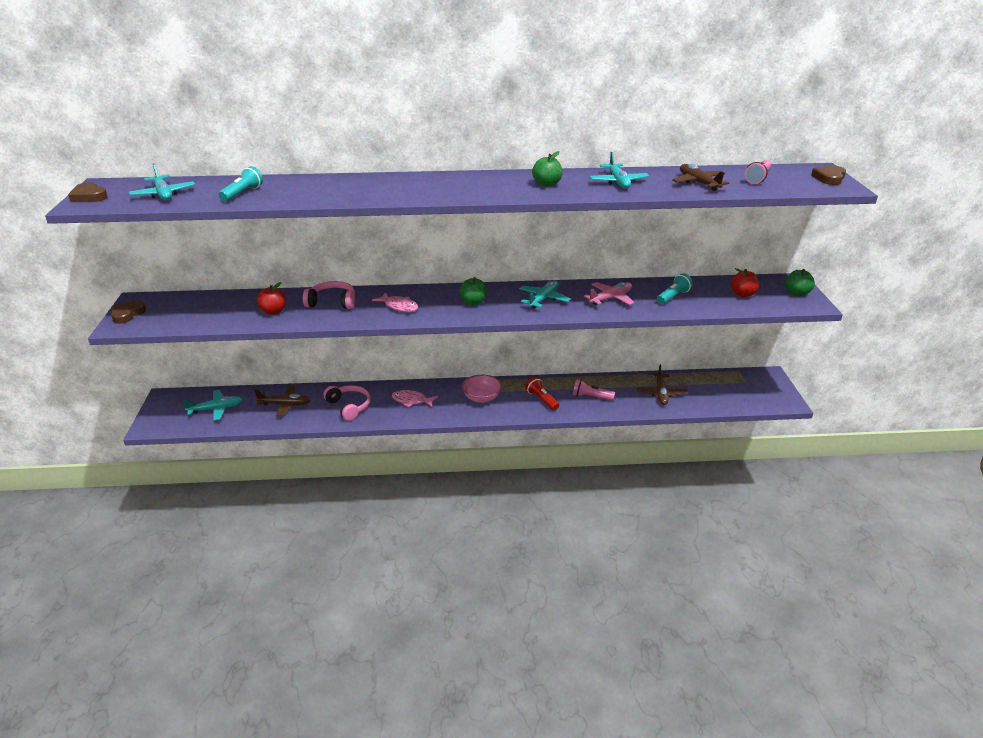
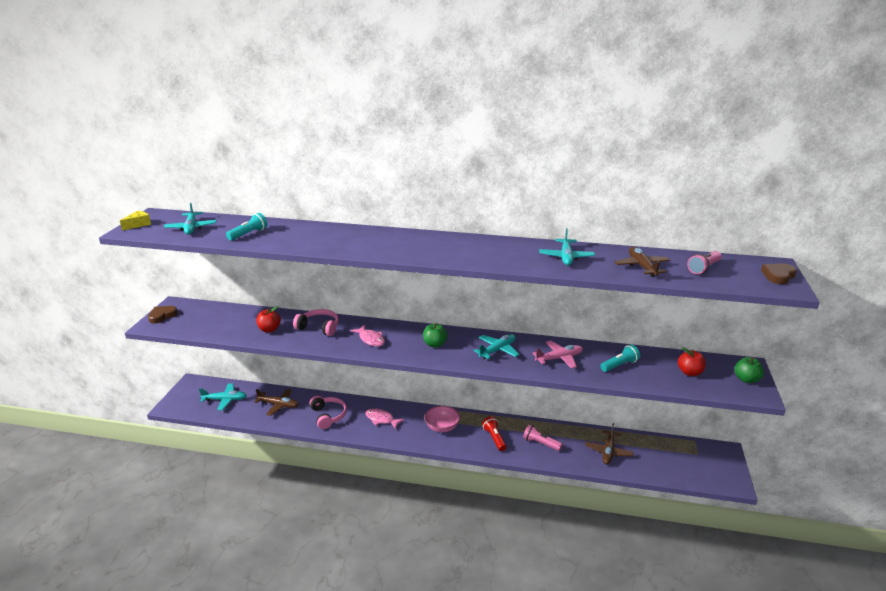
camera: 15 degrees right, 5 degrees down
(89, 196) = (138, 224): brown heart -> yellow cheese
(547, 184) = (500, 252): green apple -> none

